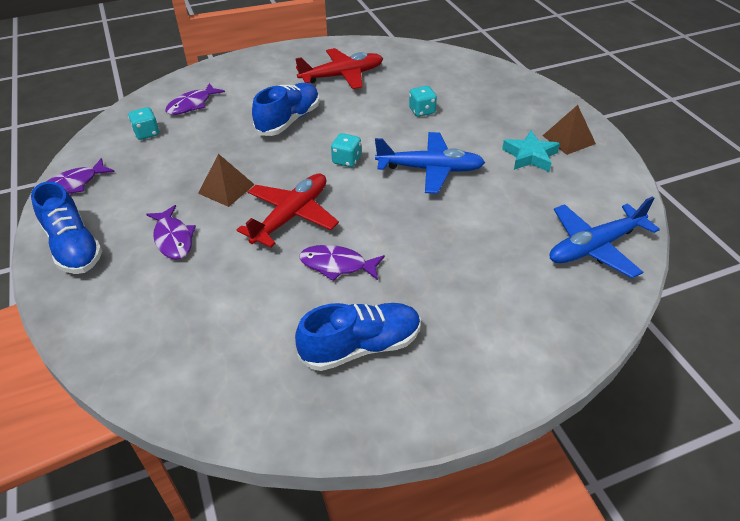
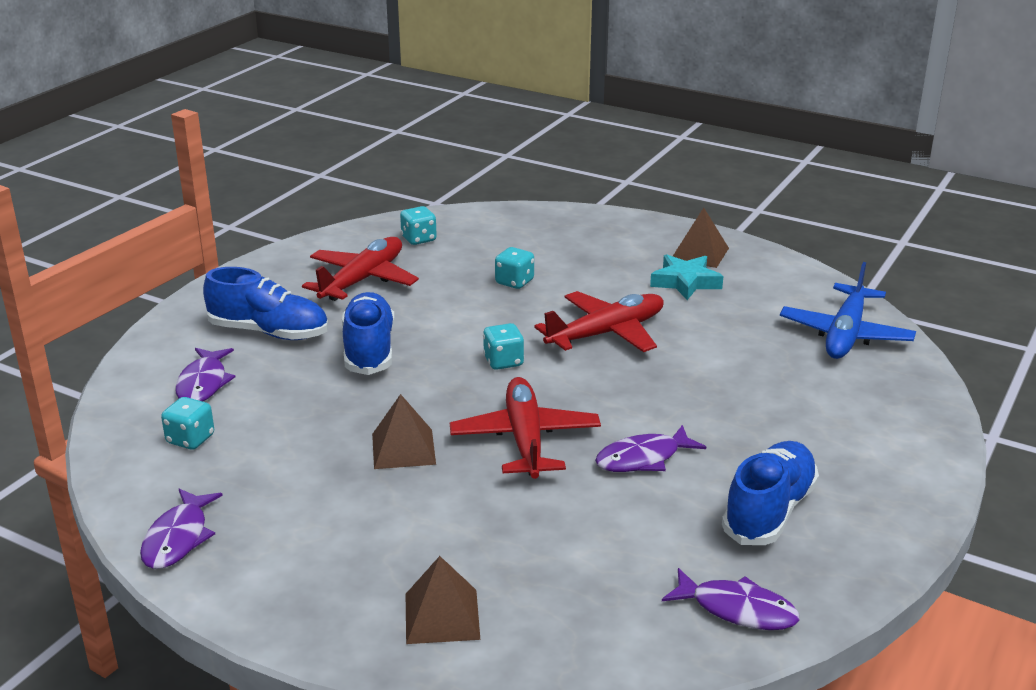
camera: 40 degrees left, 15 degrees down
(74, 247) = (300, 596): blue shoe -> blue shoe (269, 332)
(111, 299) = (442, 616): none -> brown pyramid
(173, 239) = (420, 525): purple fish -> purple fish (737, 609)
(405, 62) = (419, 239): none -> turquoise dice
(429, 169) = (606, 333): blue plane -> red plane

